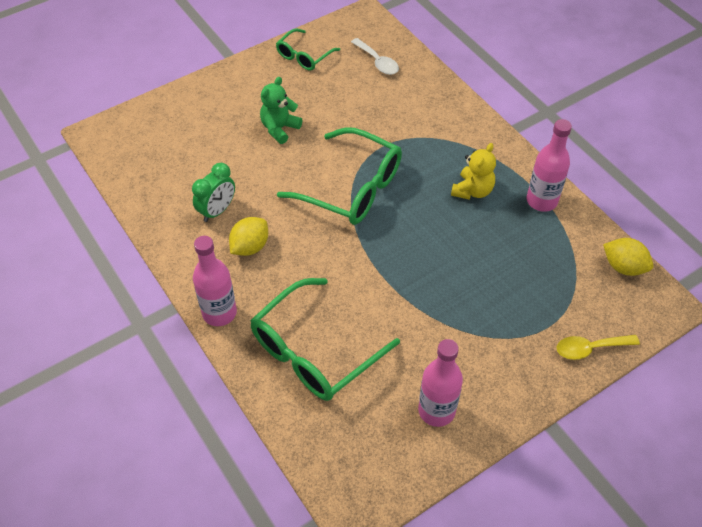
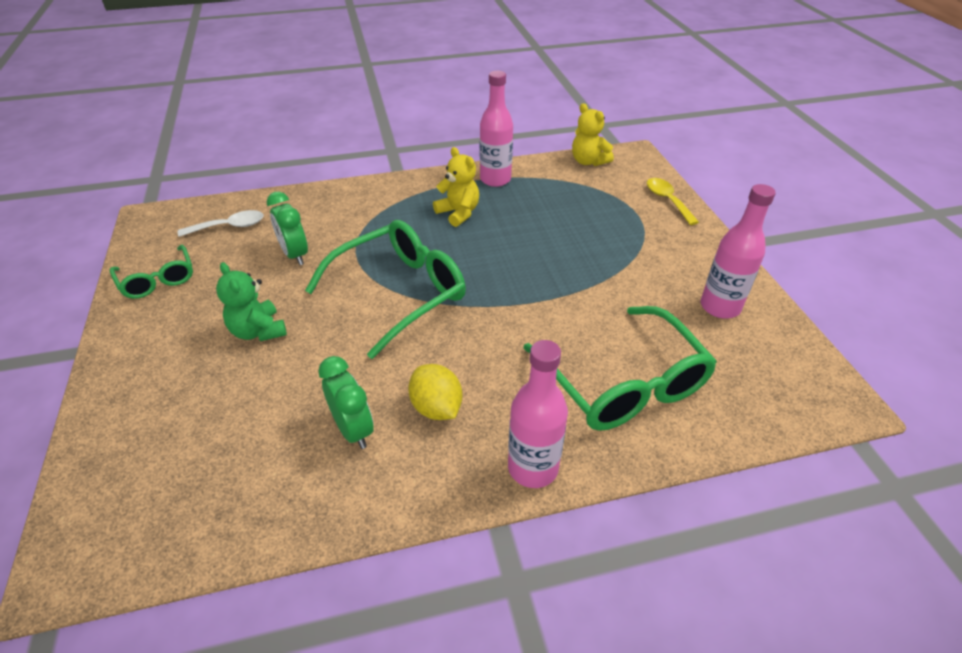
camera: 70 degrees left, 10 degrees down
(364, 112) = (295, 255): none -> green clock
(589, 348) = (667, 200): yellow spoon -> yellow spoon turned 150 degrees clockwise
(623, 267) = (588, 161): yellow lemon -> yellow teddy bear

